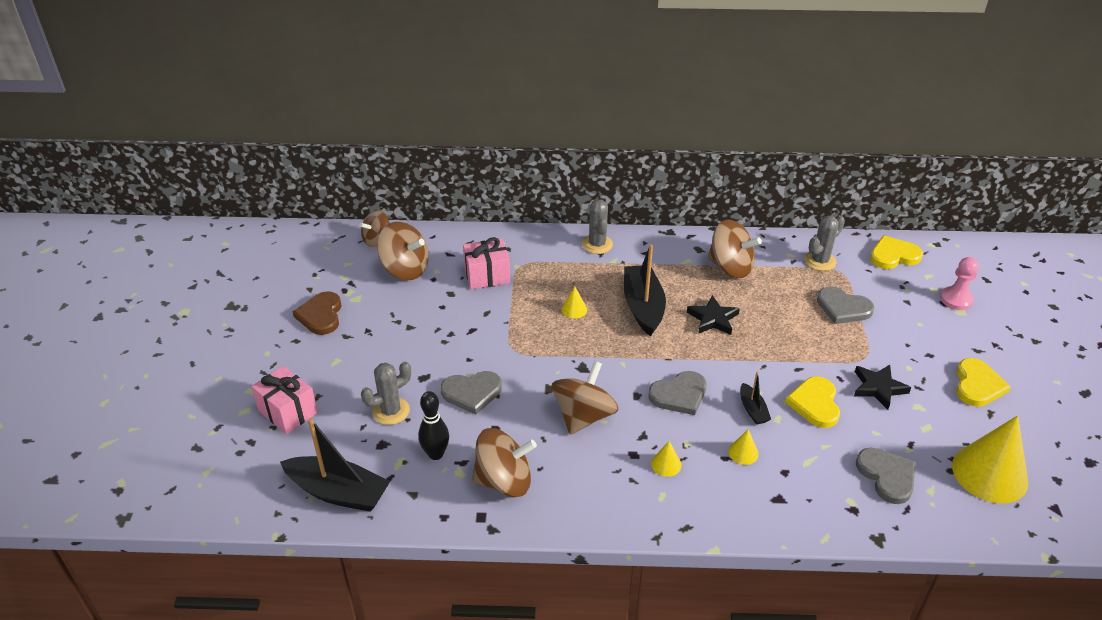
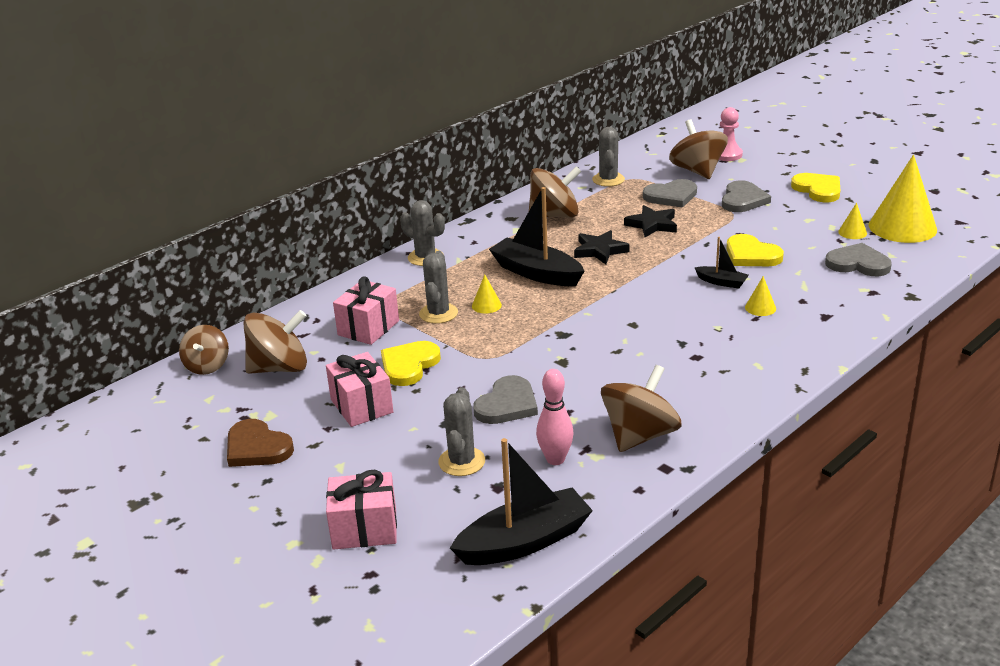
camera: 45 degrees left, 10 degrees down
(403, 329) = (361, 406): none -> pink gift
(436, 454) = (555, 459): black bowling pin -> pink bowling pin
(538, 294) = (438, 313): none -> grey cactus
(584, 416) = (620, 360): brown spinning top -> brown spinning top (697, 171)
(666, 464) = (727, 347): yellow cone -> yellow cone (852, 232)
(679, 395) = (661, 305): grey heart -> grey heart (743, 200)
(878, 388) = (770, 224): black star -> black star (652, 225)
(893, 255) = (648, 152): yellow heart -> yellow heart (409, 365)

